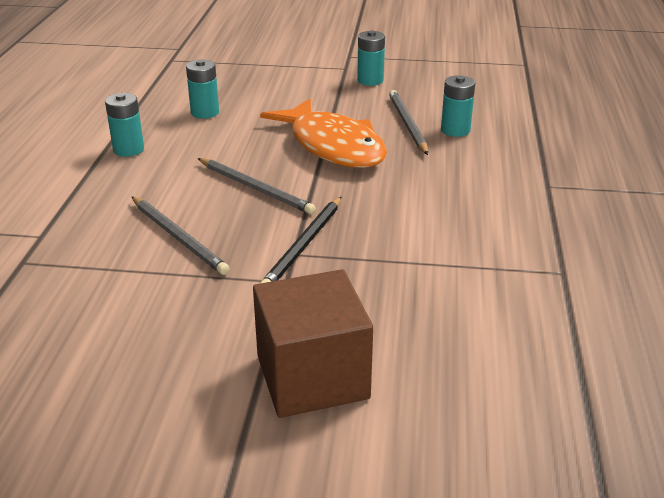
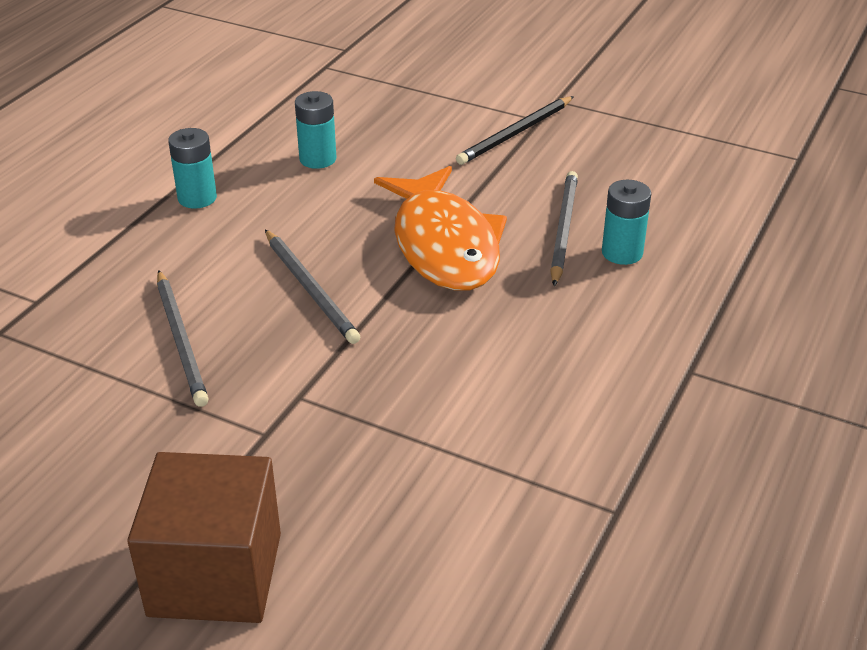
camera: 20 degrees right, 5 degrees up
(303, 245) = (316, 387): black pencil -> black pencil (515, 133)
(370, 80) = (559, 147): turquoise battery -> none

